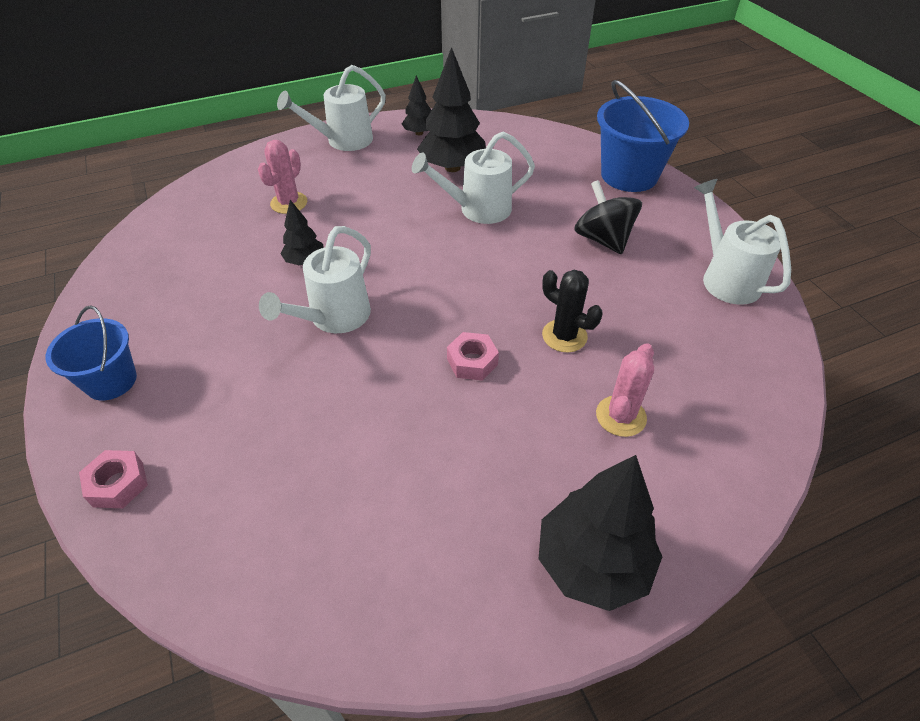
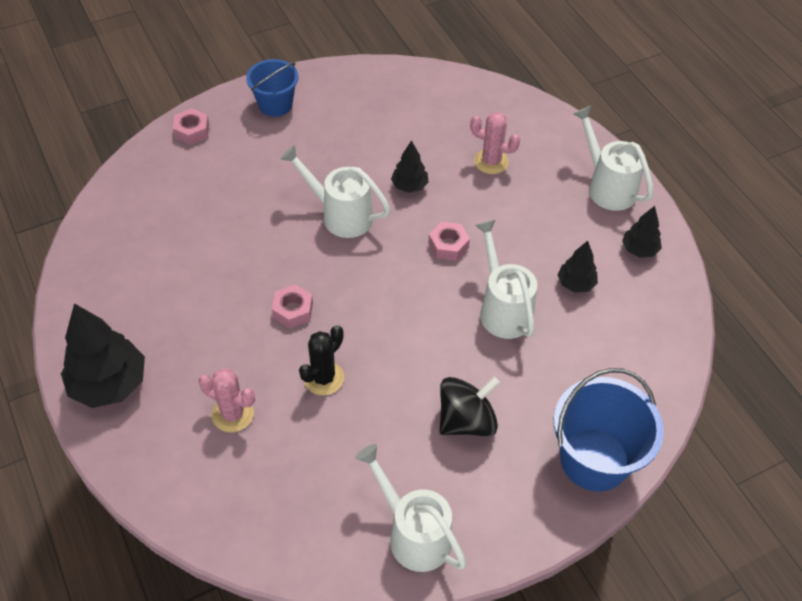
camera: 85 degrees right, 5 degrees up
(395, 238) = (448, 245): none -> pink nut
(452, 167) = (575, 284): black tree -> black tree, size x0.53
(725, 277) = (413, 533): white watering can -> white watering can turned 105 degrees counterclockwise

